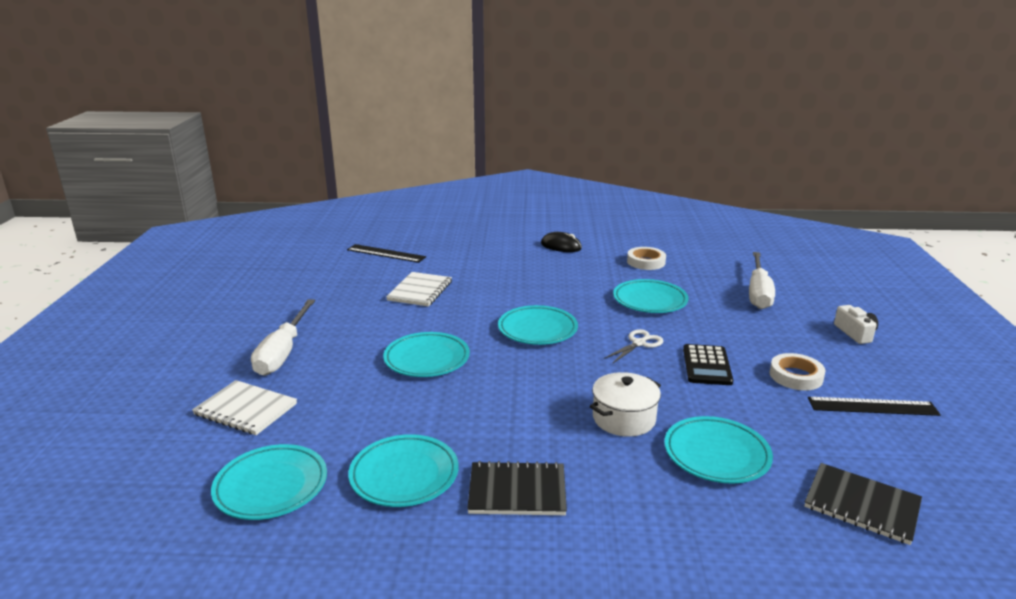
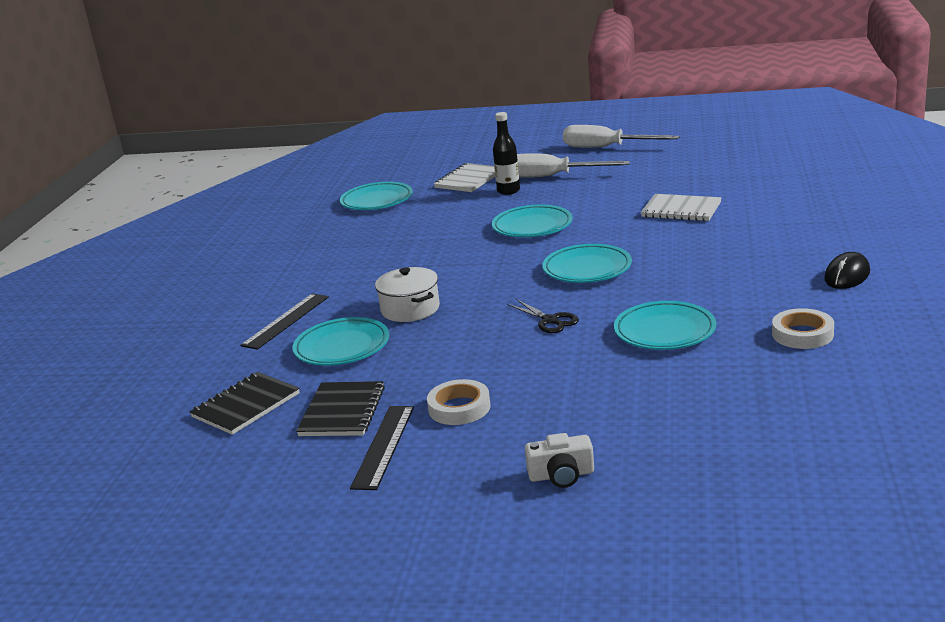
camera: 100 degrees right, 0 degrees up
(309, 378) = (508, 191): none -> black bottle
(386, 253) = (785, 184): black ruler -> black ruler (286, 321)
(404, 475) = (370, 235): turquoise plate -> none
(517, 491) = (335, 270): black notebook -> black notebook (342, 411)
(639, 343) = (550, 320): white scissors -> black scissors
(706, 365) = (494, 355): black calculator -> none
(758, 293) = (697, 414): white screwdriver -> white screwdriver (606, 148)

